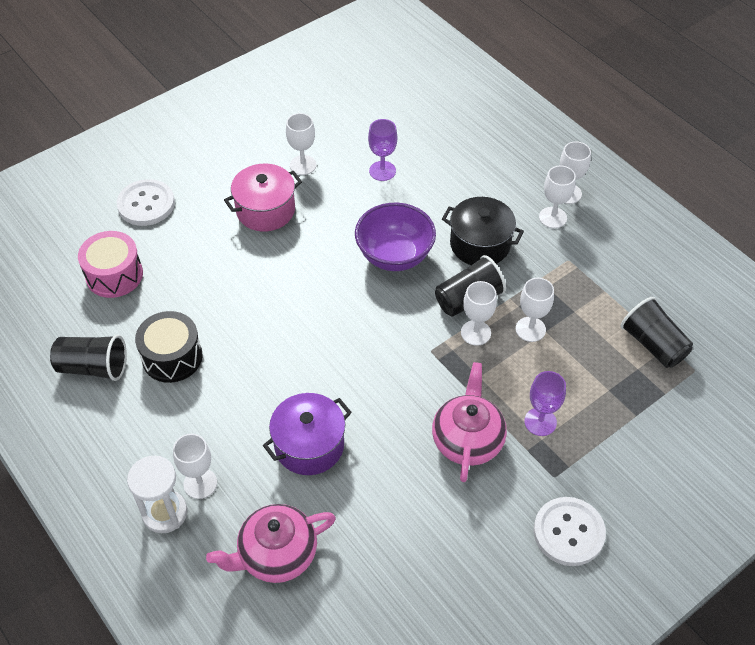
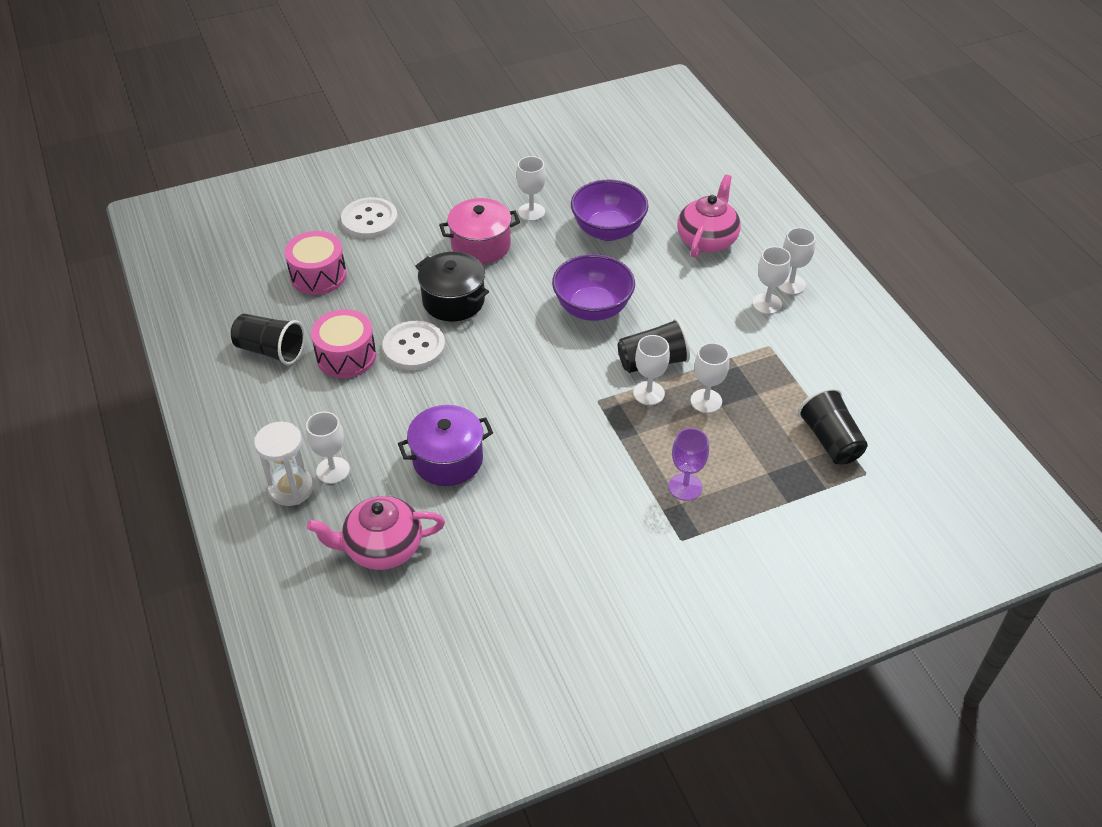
camera: 15 degrees right, 5 degrees down
(172, 357) = (346, 356): black drum -> pink drum
(382, 171) = (608, 231): purple goblet -> purple bowl
(467, 439) = (605, 487): pink teapot -> pink teapot (707, 239)
(480, 244) = (682, 314): black pot -> black pot (453, 301)
(568, 532) = (677, 593): white button -> white button (414, 347)

